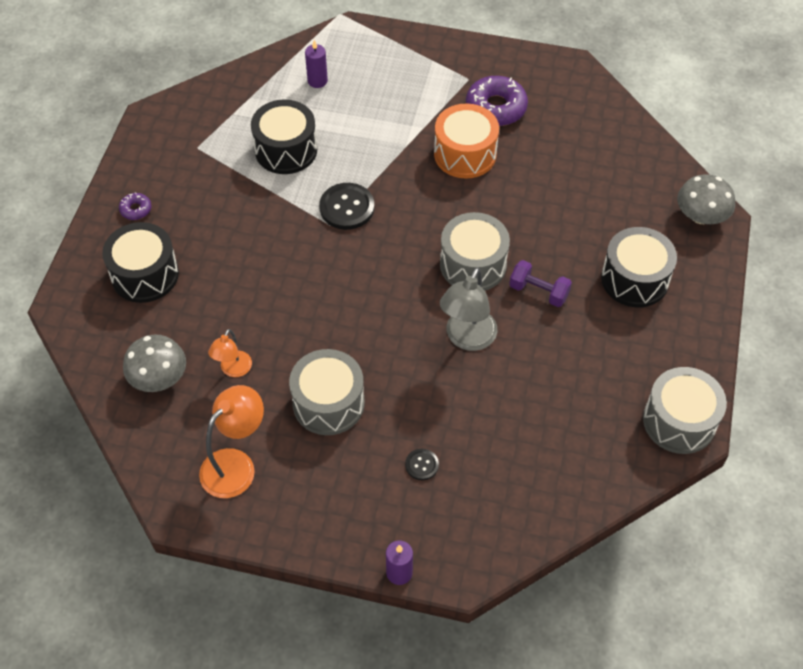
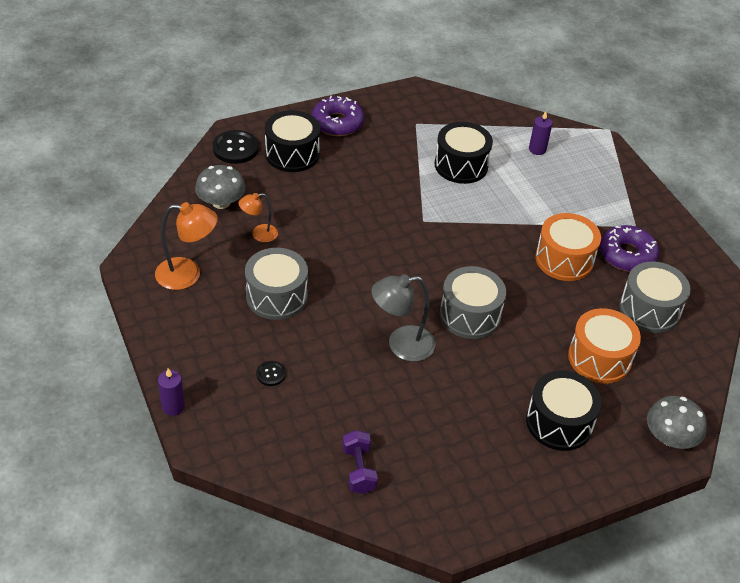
camera: 50 degrees right, 10 degrees down
(136, 209) = (337, 123): purple donut -> purple donut, size x2.04
(347, 207) = (446, 221): black button -> black button (235, 148)
(538, 292) = (485, 366): purple dumbbell -> purple dumbbell (359, 470)
(590, 205) = (599, 358): none -> orange drum
(679, 421) = (452, 520): grey drum -> grey drum (649, 309)

